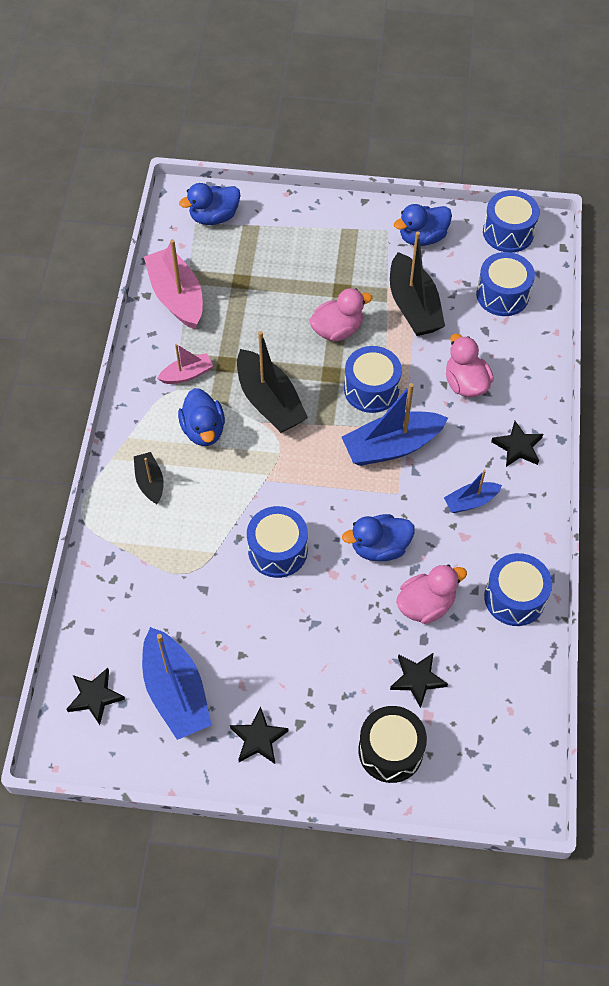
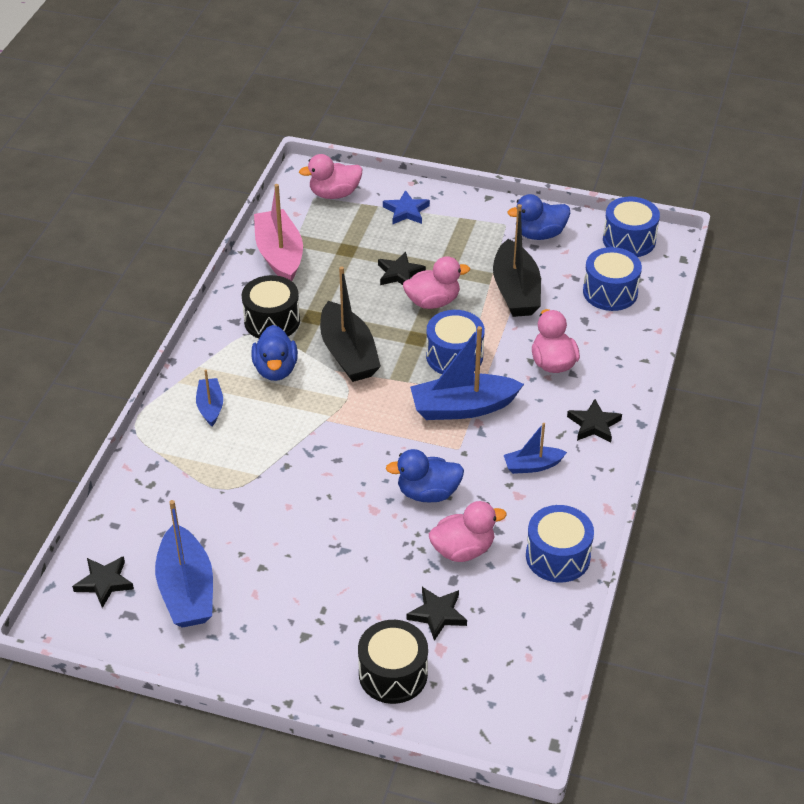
camera: 10 degrees right, 15 degrees down
(150, 482) = (210, 407): black boat -> blue boat
(187, 374) = (272, 321): pink boat -> black drum
(214, 217) = (334, 194): blue duck -> pink duck
(258, 739) = (259, 643): black star -> black star (400, 274)
(277, 550) = (322, 482): blue drum -> none
(288, 228) = (406, 211): none -> blue star

